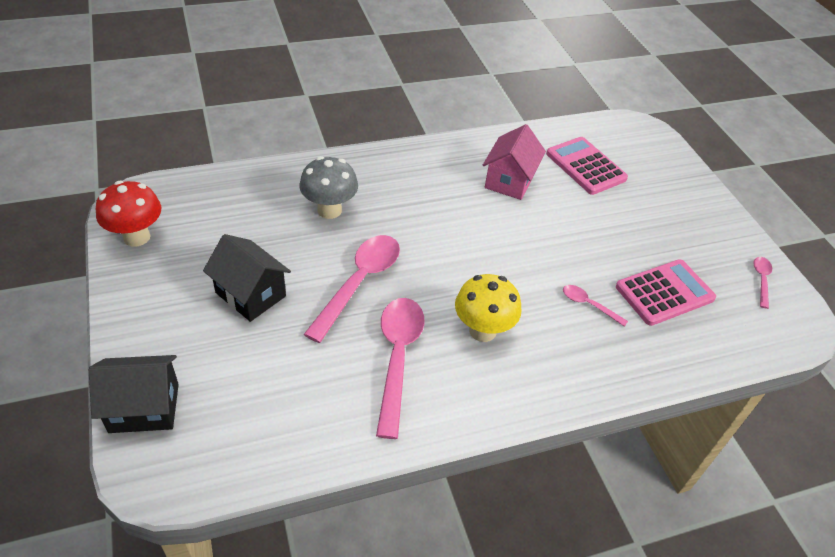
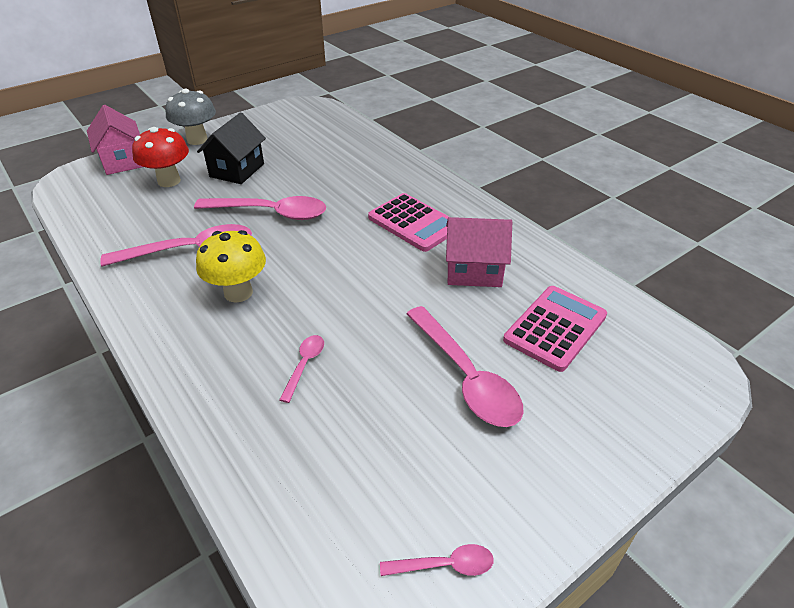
camera: 75 degrees right, 5 degrees down
(136, 237) = (274, 117): red mushroom -> red mushroom (169, 181)
(144, 408) = (123, 161): black house -> pink house
(329, 210) = (351, 179): grey mushroom -> grey mushroom (197, 140)
(621, 223) = (466, 377): none -> pink spoon
(664, 293) = (357, 437): pink calculator -> pink calculator (413, 223)

